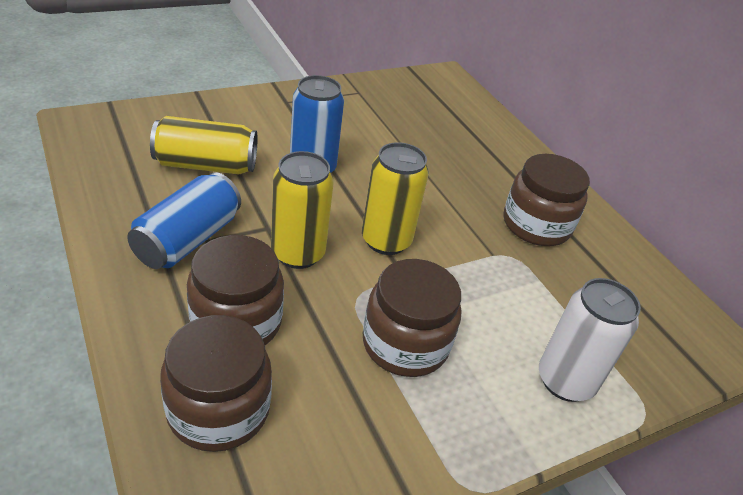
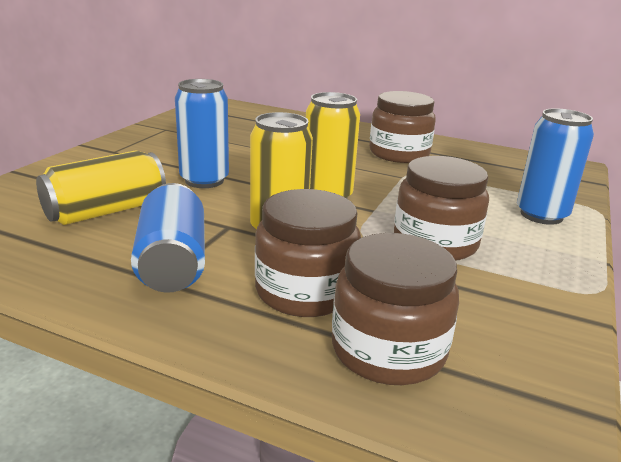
camera: 35 degrees left, 15 degrees down
(565, 381) = (541, 215): white can -> blue can

